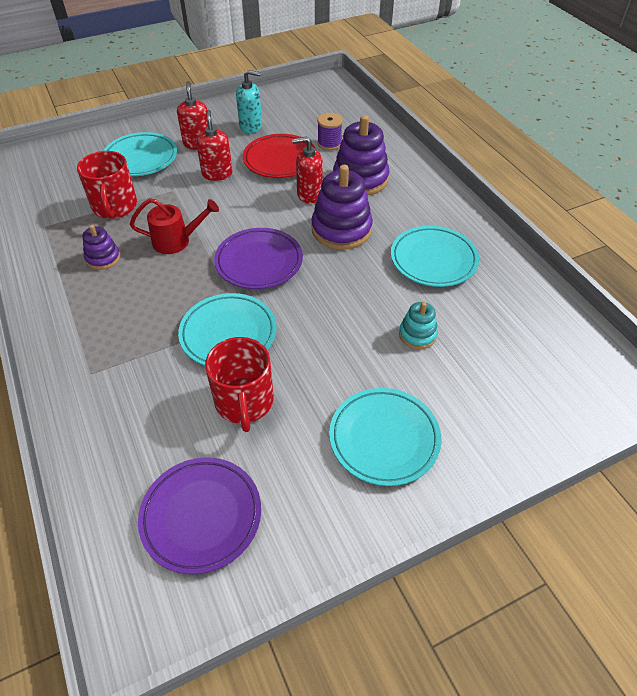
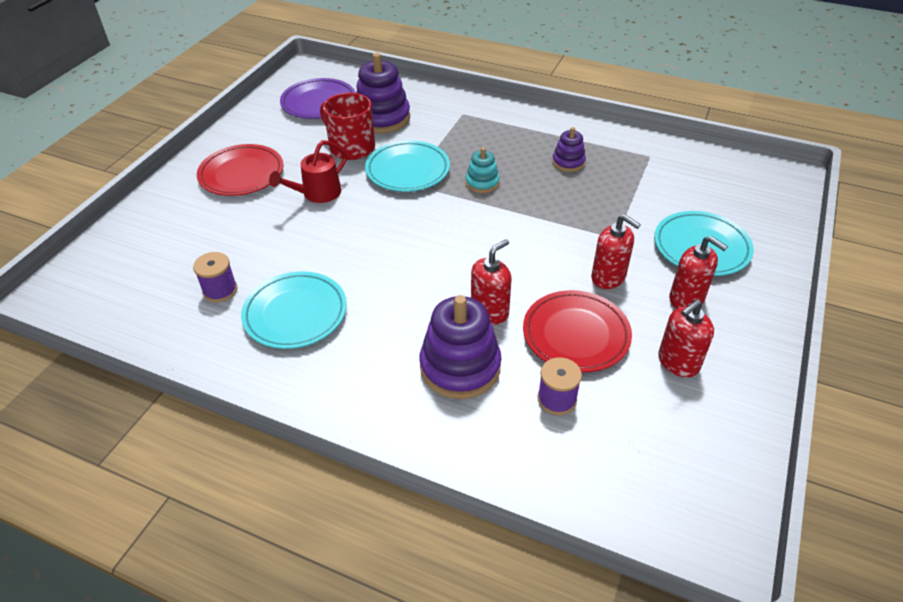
camera: 140 degrees right, 5 degrees down
(114, 207) = (632, 196): red mug -> none
(177, 241) = (538, 202): red watering can -> red watering can (317, 194)
(251, 126) = (678, 362): turquoise soap dispenser -> red soap dispenser
(259, 262) = (450, 223): purple plate -> none
(341, 230) = (414, 292): purple stacking toy -> purple stacking toy (382, 118)
(384, 439) = (242, 174): turquoise plate -> red plate
(417, 334) = (263, 242): turquoise stacking toy -> turquoise stacking toy (482, 183)
(479, 309) = (220, 290): none -> purple spool

